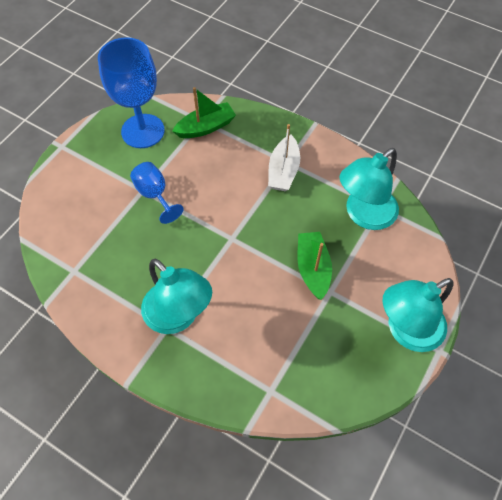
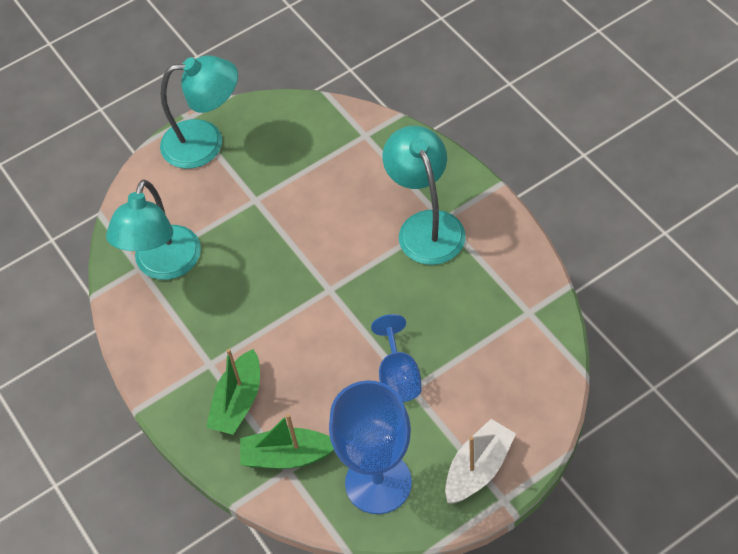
camera: 150 degrees left, 5 degrees down
(283, 171) = (221, 353): white boat -> white boat (478, 469)
(313, 268) = (259, 227): green boat -> green boat (238, 402)
(364, 215) = (164, 265): turquoise lamp -> turquoise lamp turned 120 degrees clockwise

